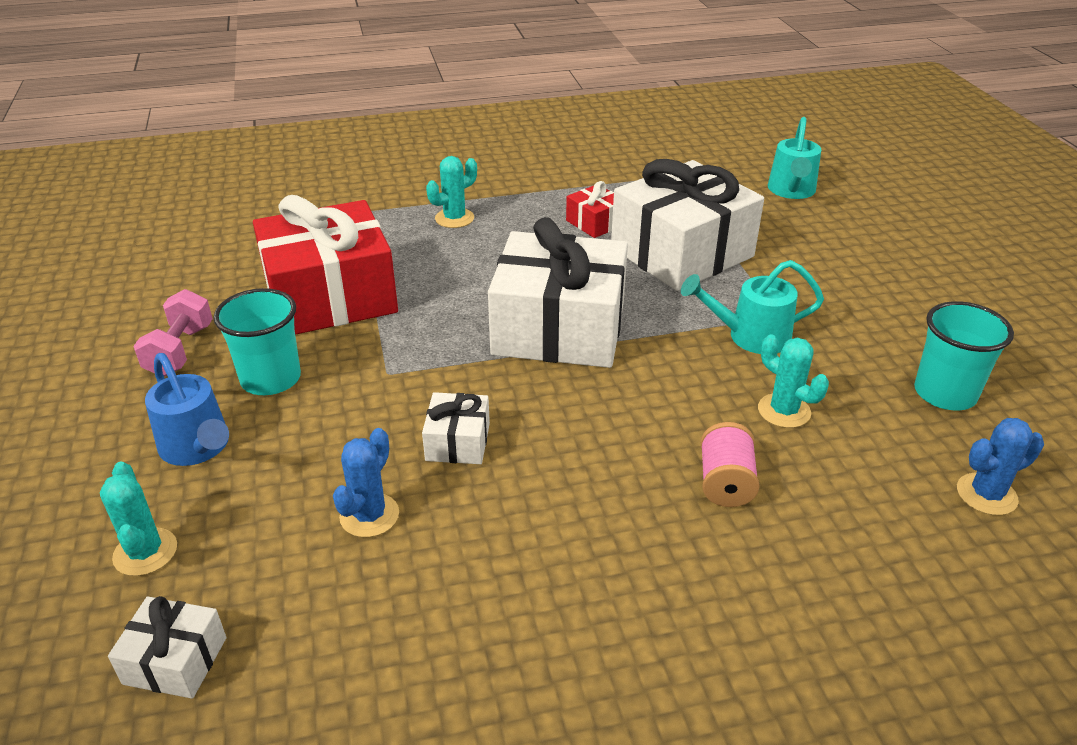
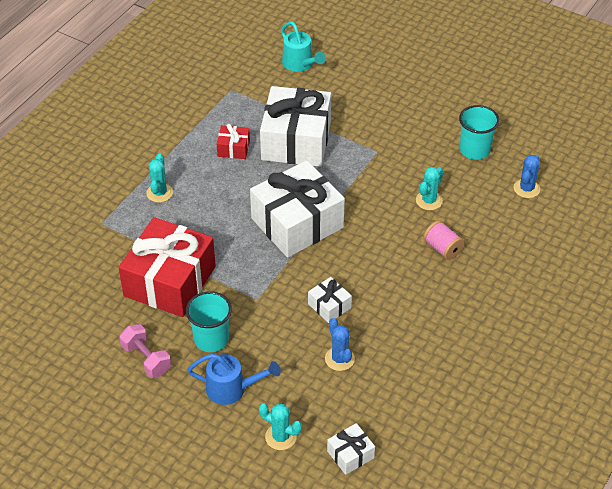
camera: 45 degrees left, 10 degrees up
(749, 336) = (377, 171): turquoise watering can -> none
(784, 411) = (429, 201): turquoise cactus -> turquoise cactus turned 60 degrees counterclockwise

